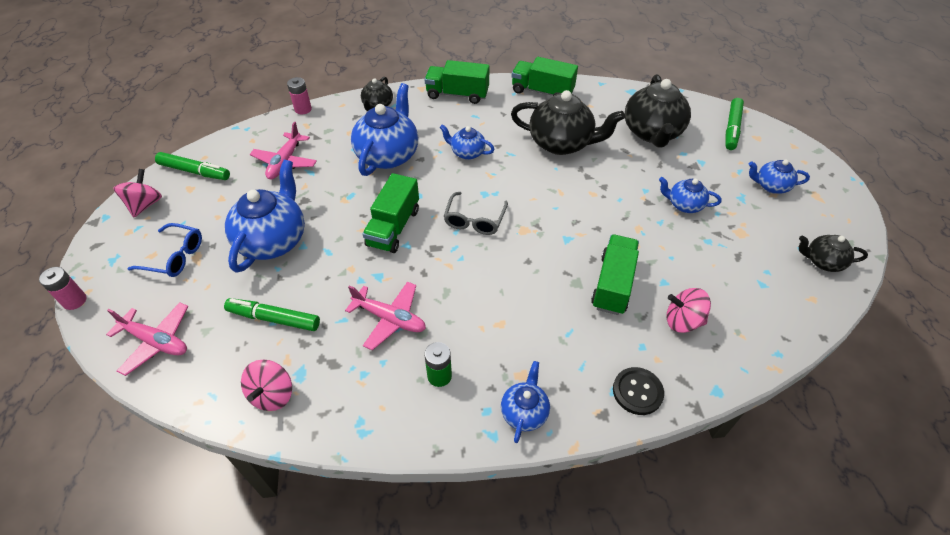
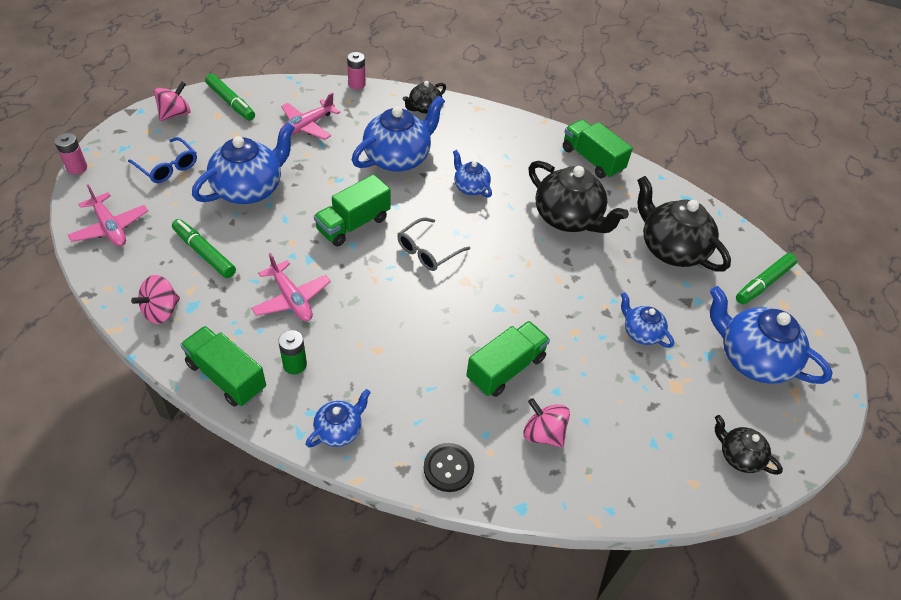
camera: 25 degrees right, 0 degrees up
(457, 94) = (506, 128): green truck -> green truck (226, 376)
(652, 133) = (671, 249): black teapot -> black teapot turned 105 degrees clockwise
(771, 186) = (752, 359): blue teapot -> blue teapot, size x1.89

